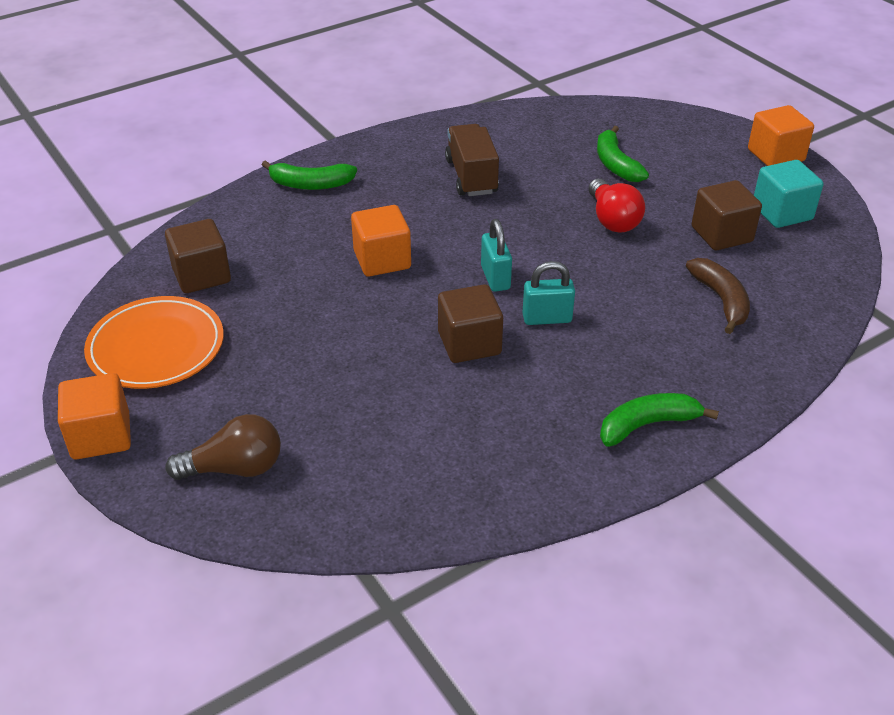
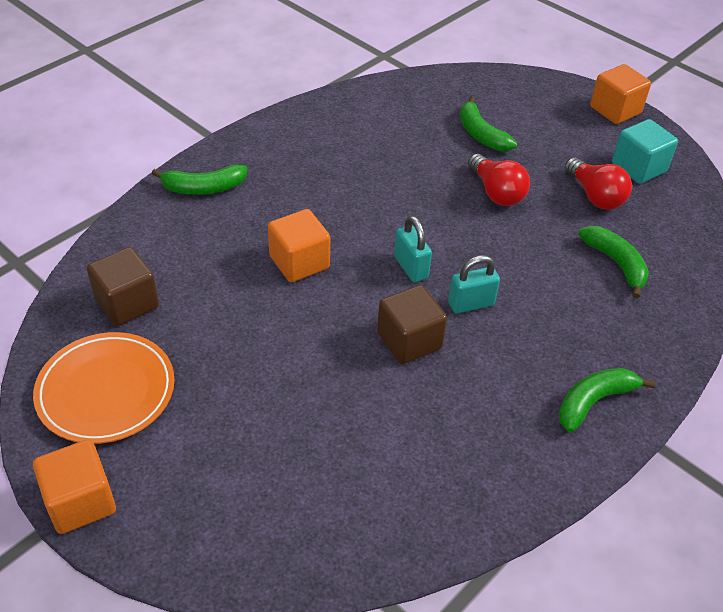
camera: 15 degrees left, 5 degrees up
(235, 468) = (228, 514): brown light bulb -> none
(471, 176) = (355, 162): brown truck -> none
(721, 234) = (595, 196): brown cube -> red light bulb
(721, 300) = (616, 263): brown banana -> green banana

